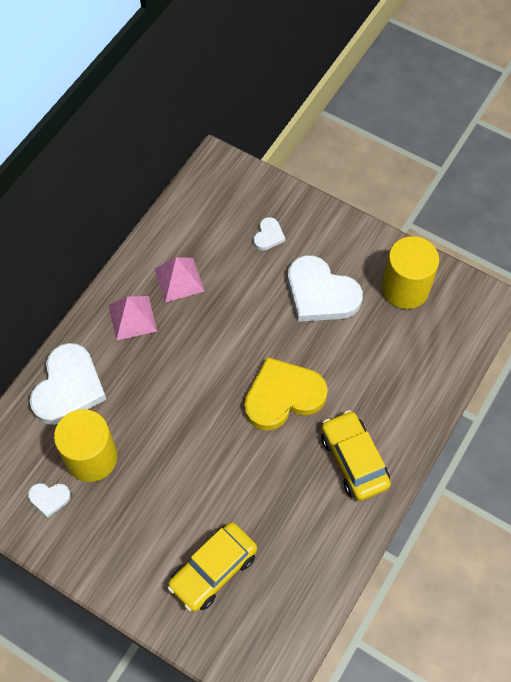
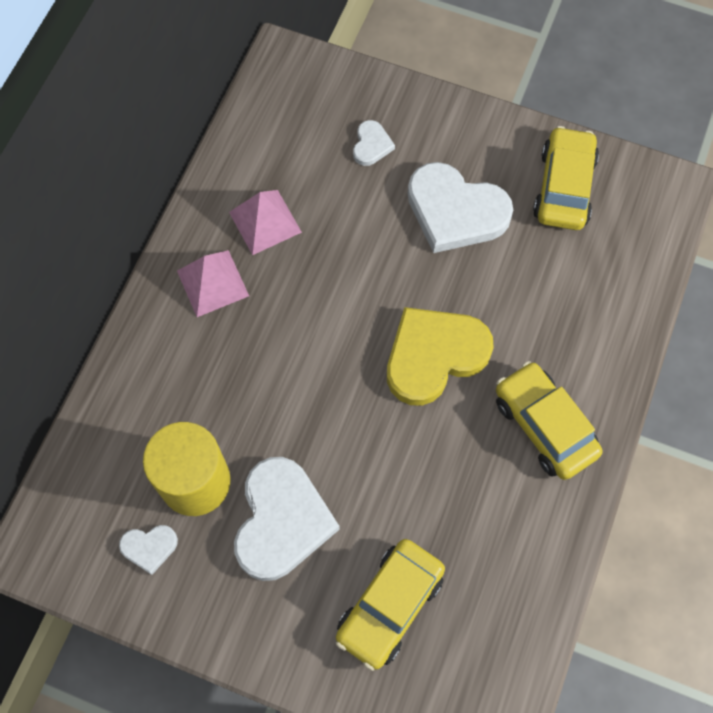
camera: 10 degrees left, 5 degrees up
(68, 387) = (145, 391): white heart -> white heart (282, 521)
(405, 288) = (563, 187): yellow cylinder -> yellow car

